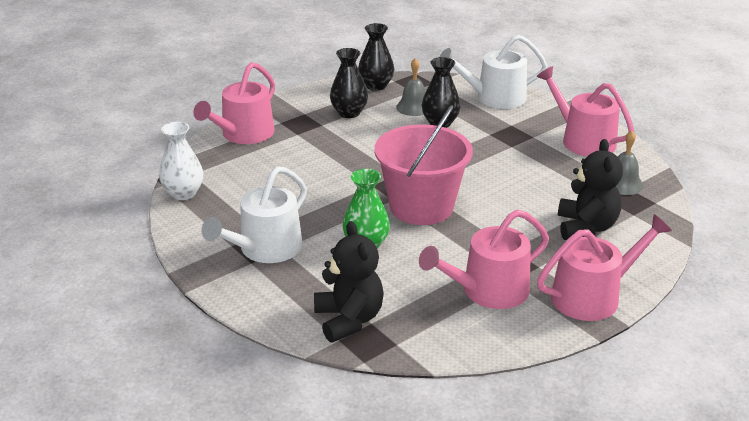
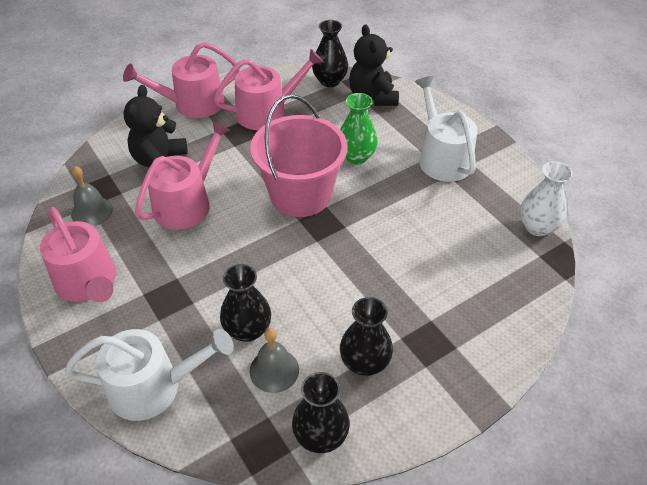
camera: 175 degrees left, 15 degrees up
(243, 134) = (499, 323): pink watering can -> pink watering can (187, 203)
(265, 249) = (442, 157): white watering can -> white watering can turned 60 degrees counterclockwise
(413, 342) = (329, 81): none -> black vase

